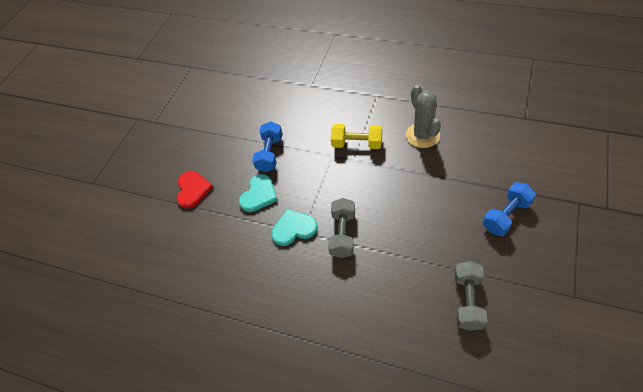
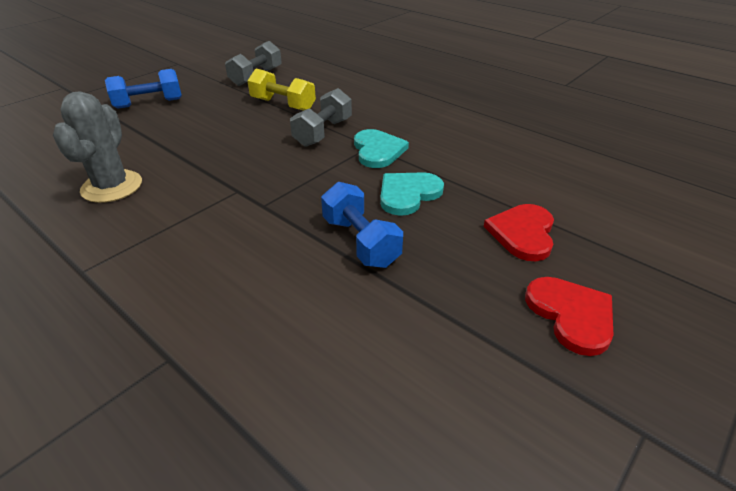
camera: 165 degrees left, 15 degrees down
(172, 153) = (571, 315): none -> red heart
(270, 154) = (360, 242): blue dumbbell -> blue dumbbell turned 60 degrees counterclockwise
(294, 228) = (378, 150): turquoise heart -> turquoise heart turned 105 degrees counterclockwise
(357, 144) = (210, 207): yellow dumbbell -> yellow dumbbell (283, 105)

